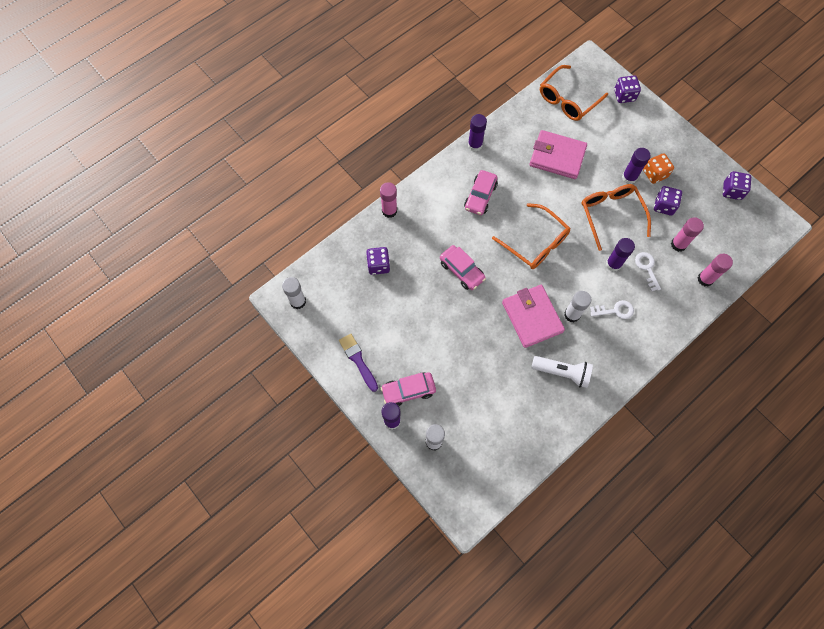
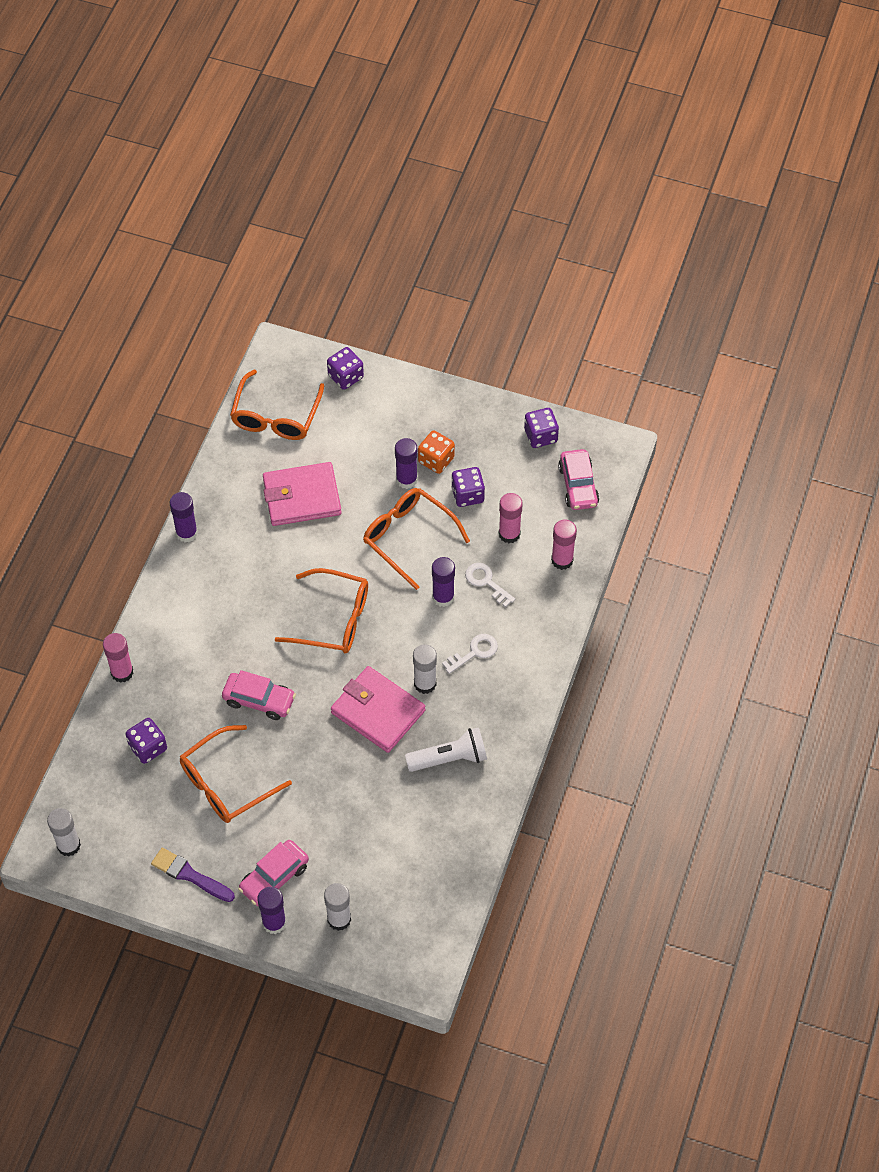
camera: 30 degrees left, 10 degrees down
(412, 313) = (225, 784): none -> orange glasses
(480, 196) = (231, 596): pink car -> pink car (578, 485)

